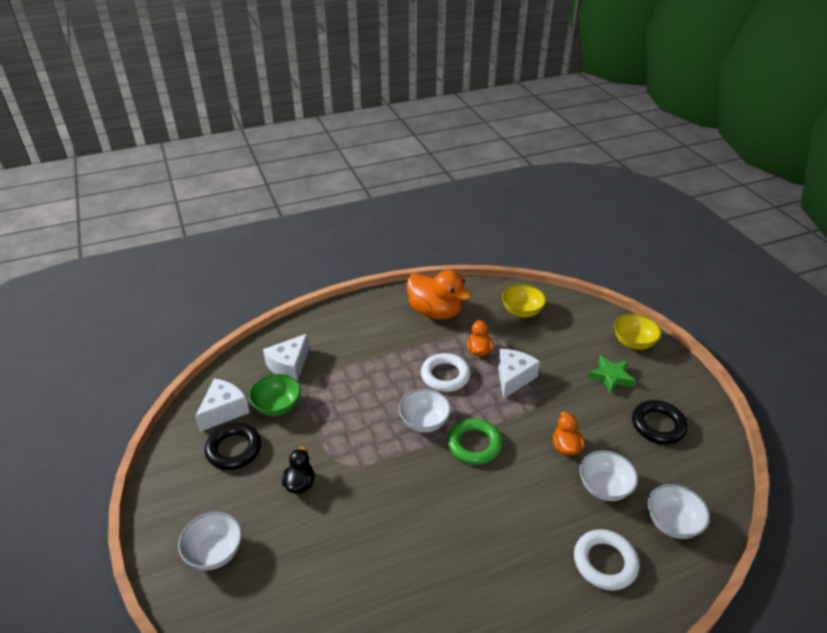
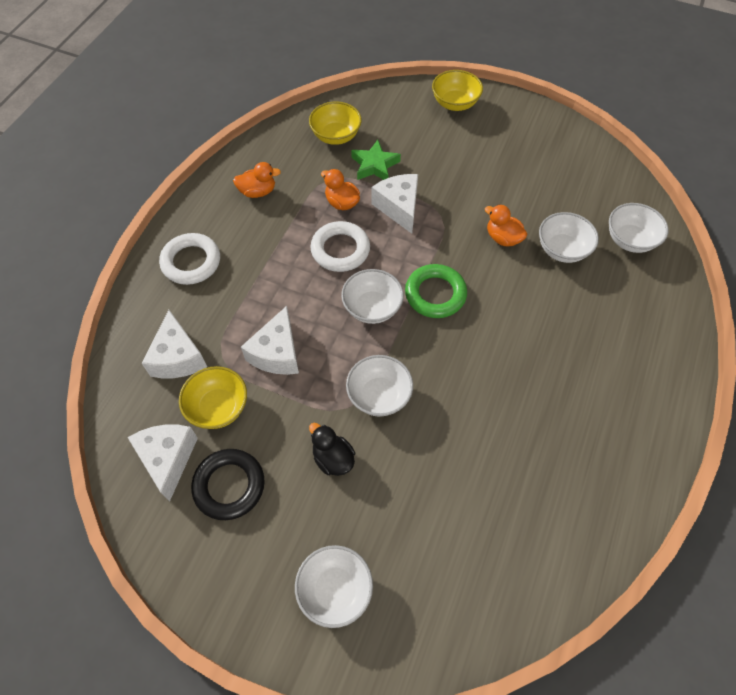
camera: 45 degrees left, 20 degrees up
(277, 406) = (218, 407): green bowl -> yellow bowl
(340, 403) = (277, 353): none -> white cheese
(367, 472) = (379, 395): none -> white bowl
(435, 311) = (258, 192): orange duck -> orange duck, size x0.52
(605, 562) = (622, 309): white ring -> white ring (191, 262)
(611, 377) = (471, 149): green star -> green star (375, 165)
(658, 425) = (545, 166): black ring -> none

